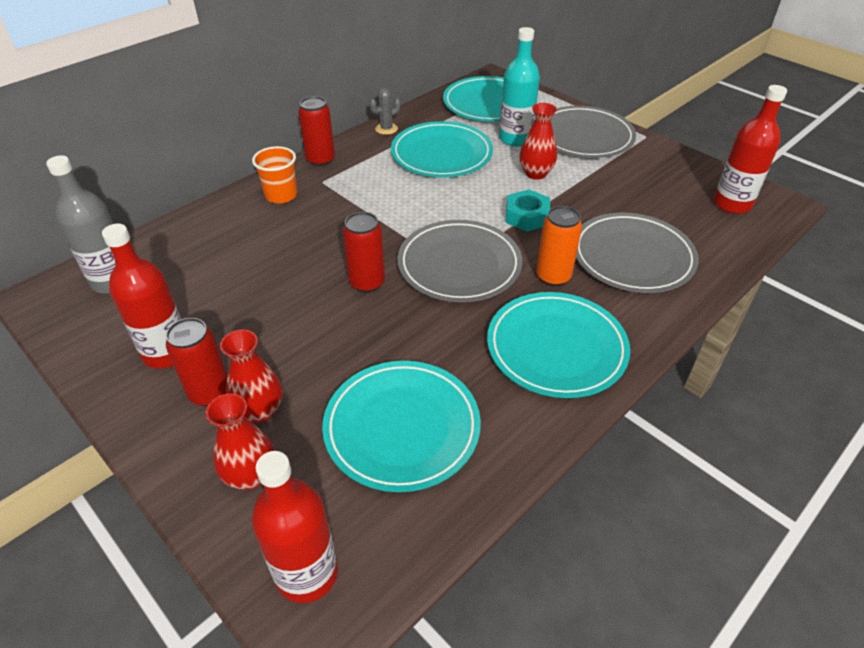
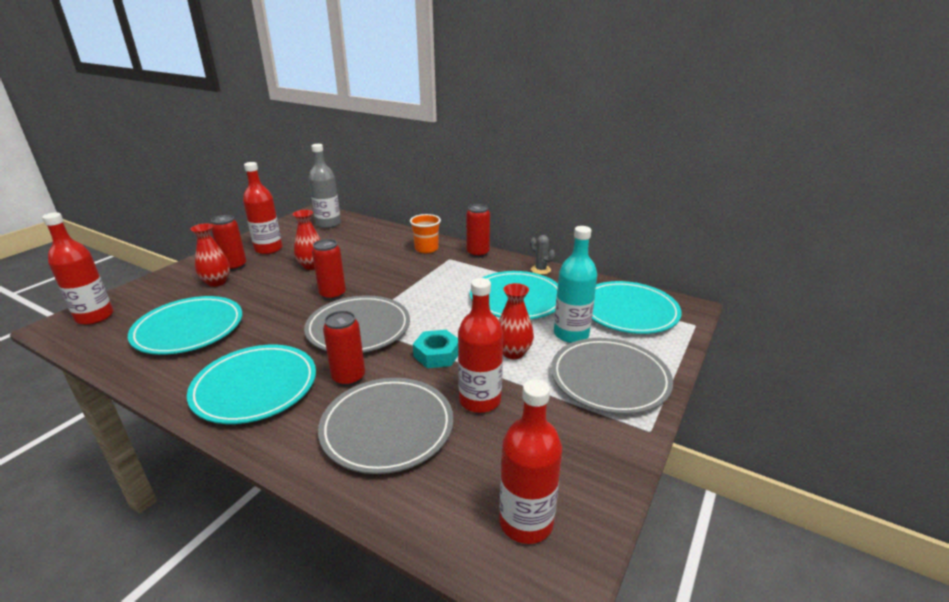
camera: 75 degrees right, 15 degrees down
(251, 475) = (169, 289): red vase -> red vase (312, 266)
(553, 277) = (348, 378): orange can -> red can
(601, 202) = (480, 400): none -> red bottle

